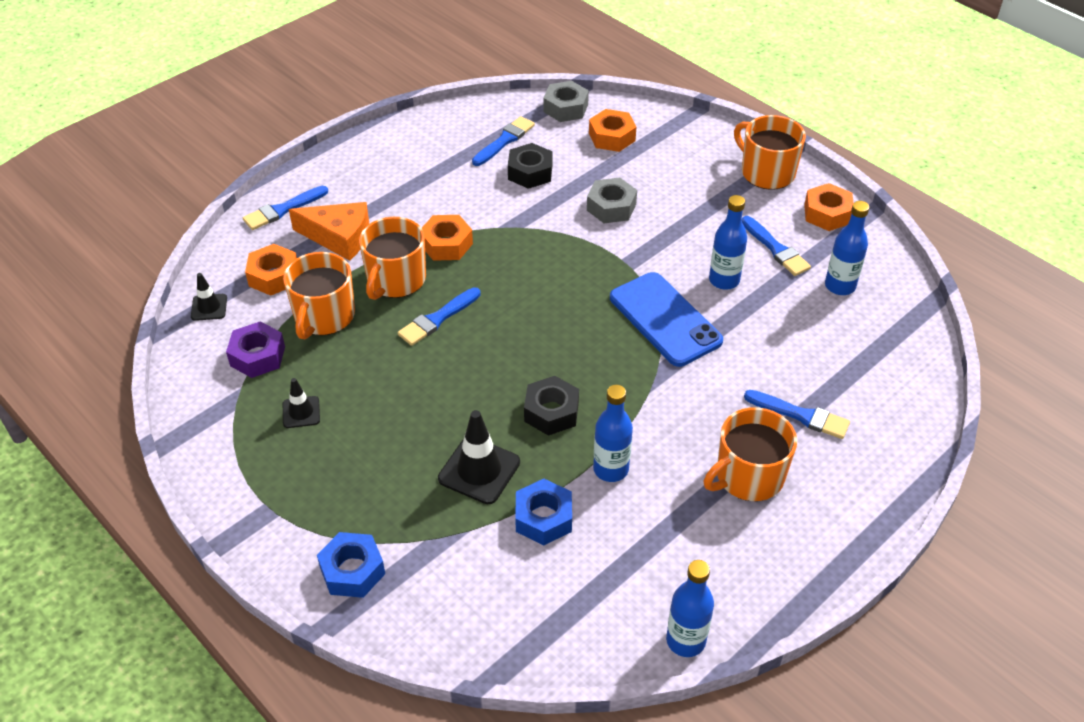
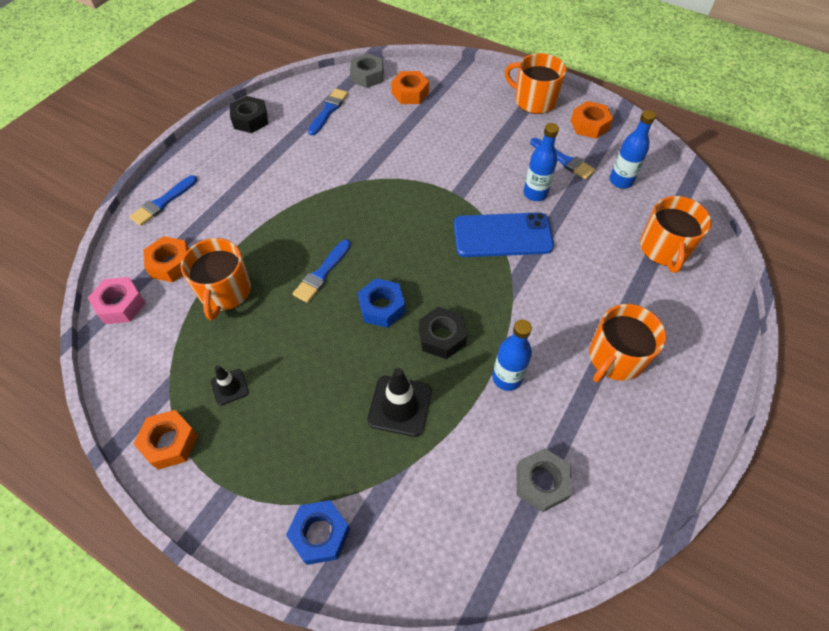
camera: 15 degrees left, 10 degrees up
(209, 307) = (120, 305): black traffic cone -> pink nut
(257, 356) = (176, 342): purple nut -> none
(339, 237) = (218, 218): orange cheese -> none
(395, 280) = (276, 246): orange mug -> orange mug (664, 249)
(446, 244) = (309, 206): orange nut -> orange nut (170, 442)
(530, 172) = (357, 133): black nut -> black nut (250, 120)
(543, 518) = (468, 438): blue nut -> blue nut (382, 307)
(611, 207) = (429, 150): grey nut -> grey nut (541, 483)
(665, 319) = (502, 235): blue phone -> blue phone turned 45 degrees counterclockwise
(685, 640) = (623, 525): blue bottle -> none
(801, 415) = (634, 295): blue brush -> none

